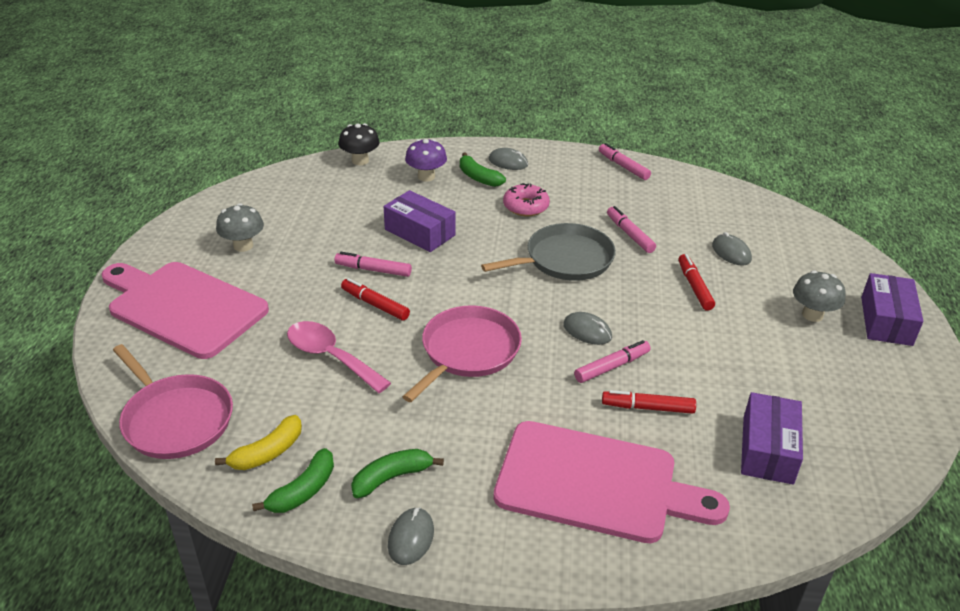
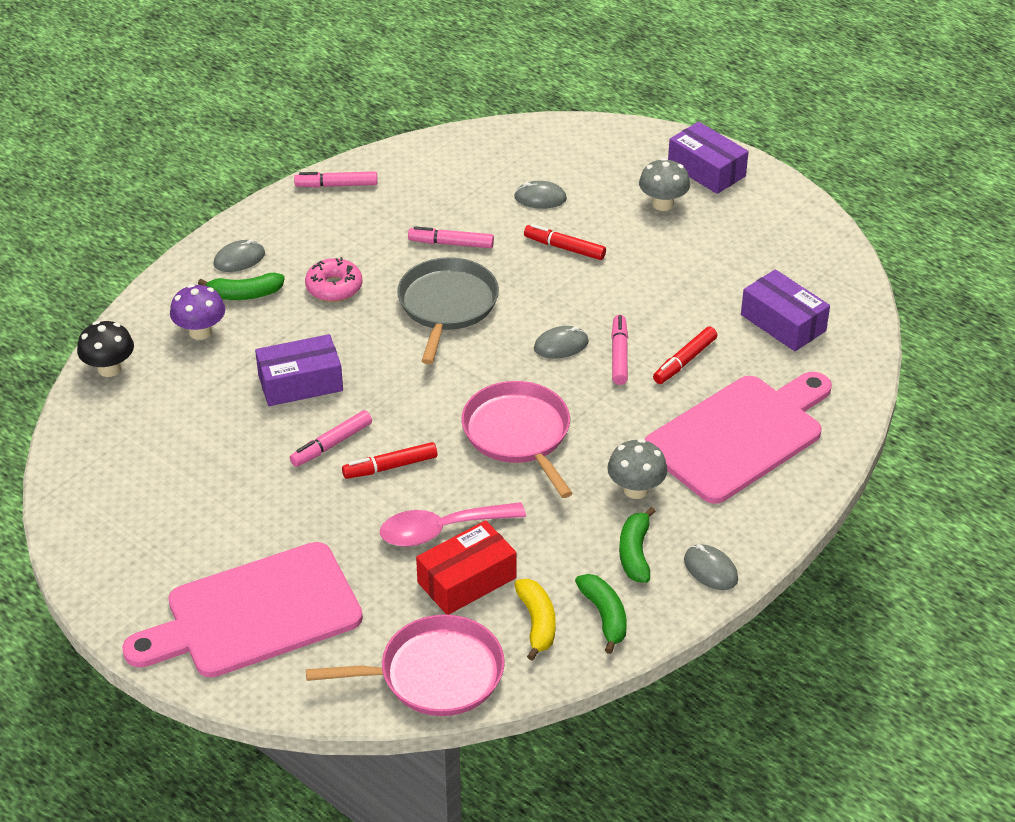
camera: 55 degrees left, 5 degrees up
(243, 246) = (185, 528): grey mushroom -> grey mushroom (636, 489)
(287, 392) = (466, 580): none -> red box

